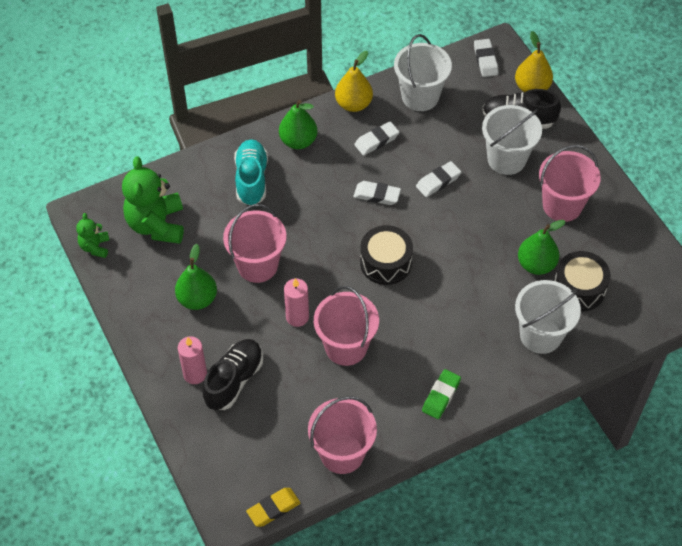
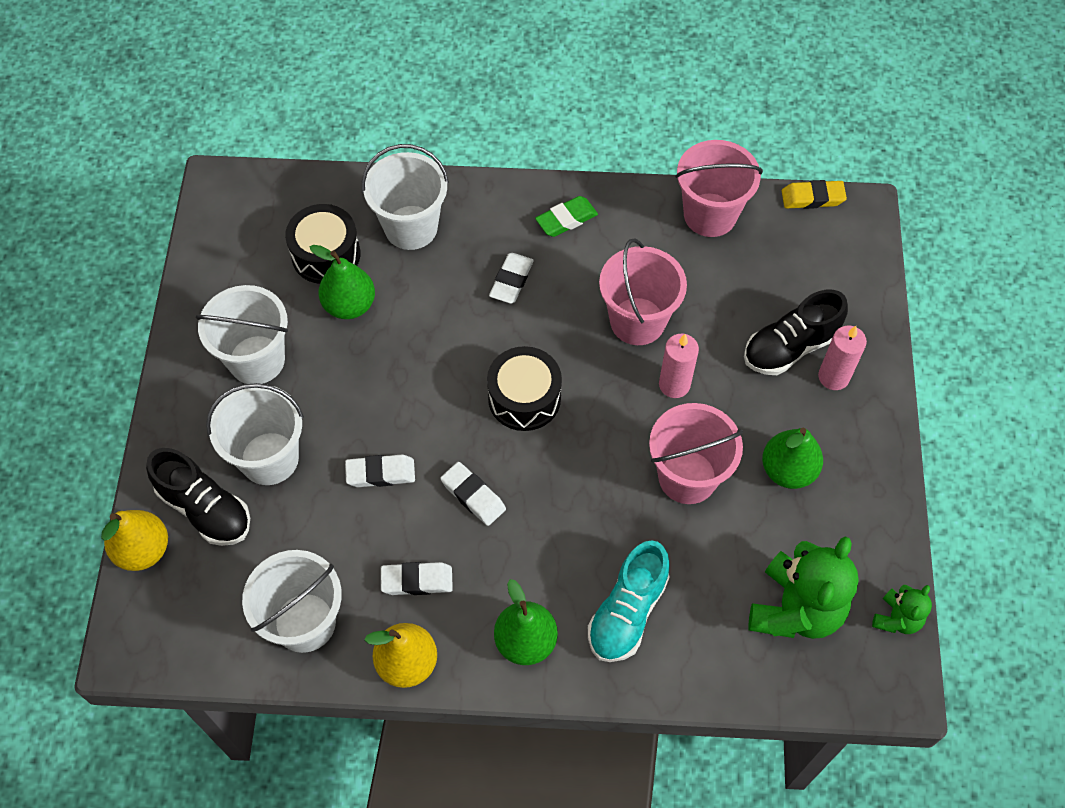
camera: 150 degrees left, 5 degrees up
(485, 60) = (165, 634): white eraser -> white eraser (511, 281)
(562, 205) = (256, 360): pink bucket -> white bucket

